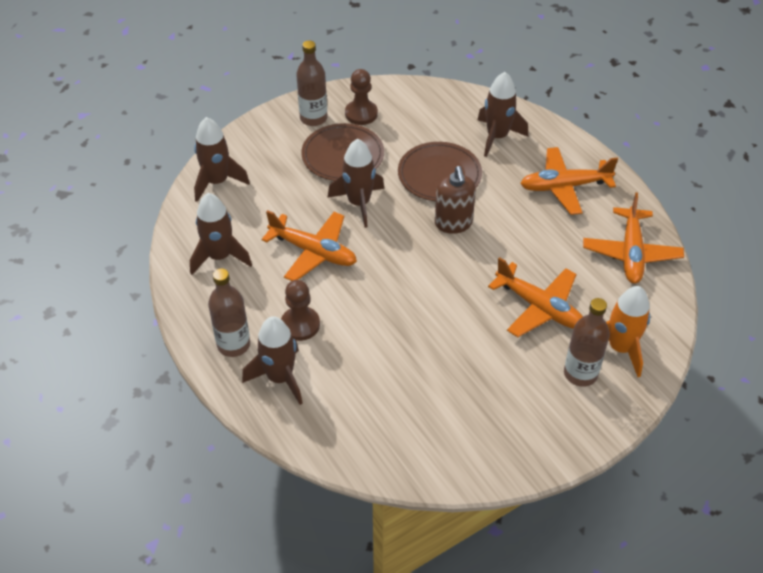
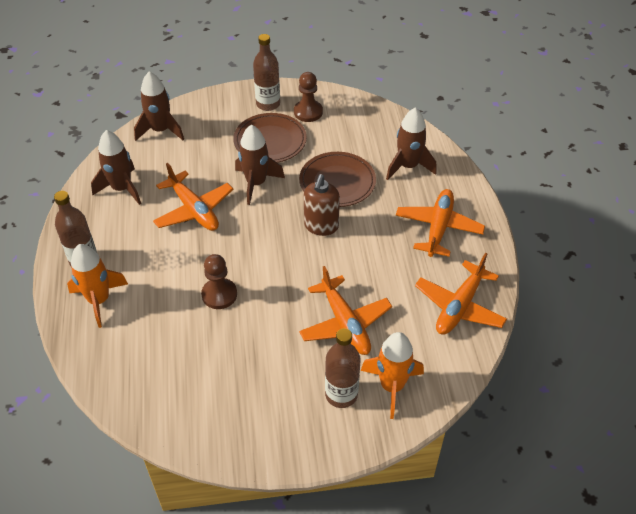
camera: 25 degrees right, 0 degrees up
(280, 378) = (99, 300): brown rocket -> orange rocket
(300, 325) = (143, 264): brown pawn -> brown pawn (219, 294)
(564, 187) = (438, 228): orange plane -> orange plane turned 90 degrees clockwise

